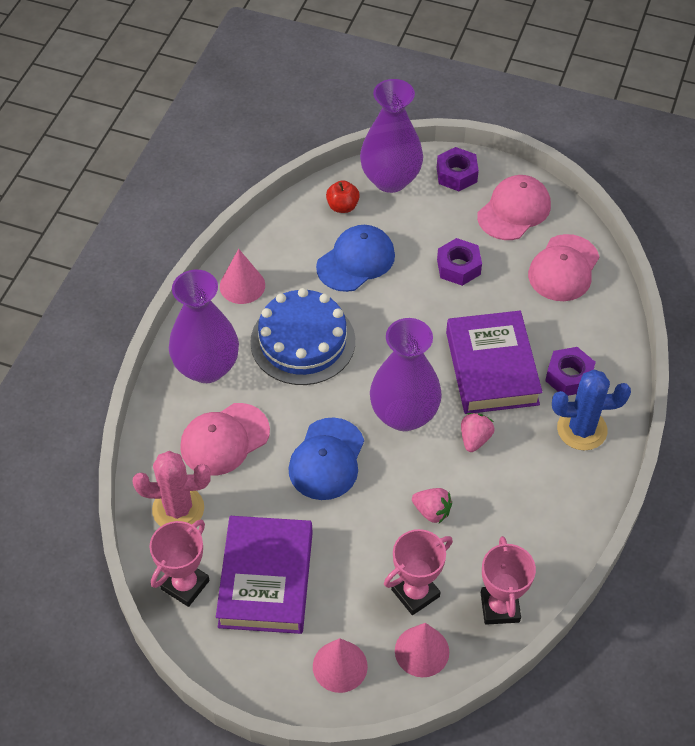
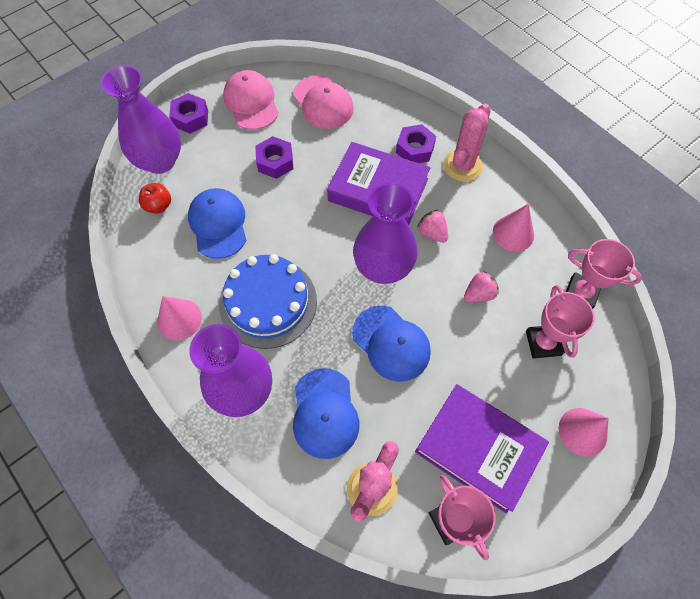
camera: 60 degrees left, 10 degrees up
(224, 439) = (325, 413): pink cap -> blue cap
(422, 651) = (594, 365): pink cone -> pink cone (513, 233)
(582, 429) = (462, 165): blue cactus -> pink cactus

